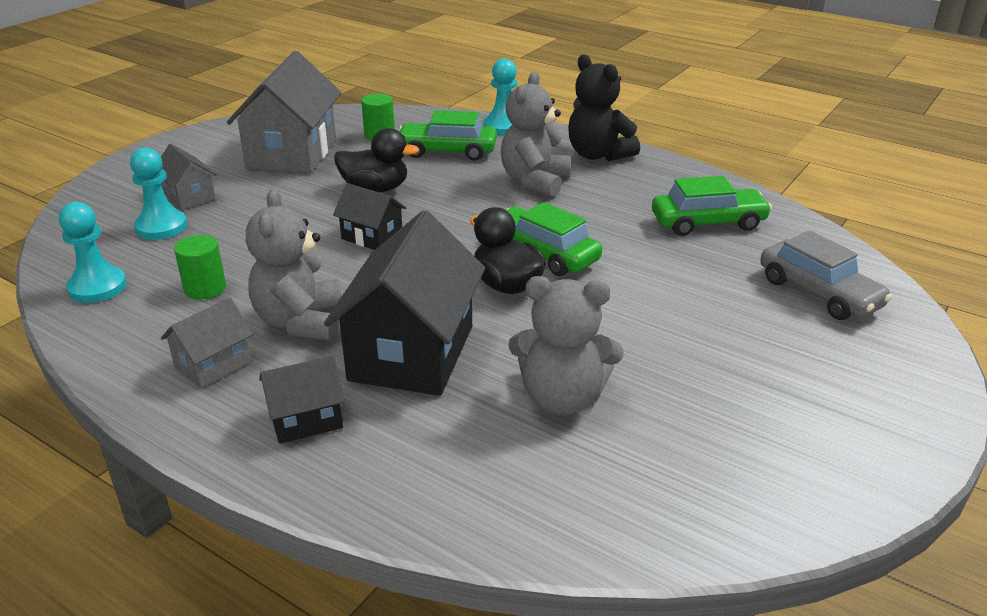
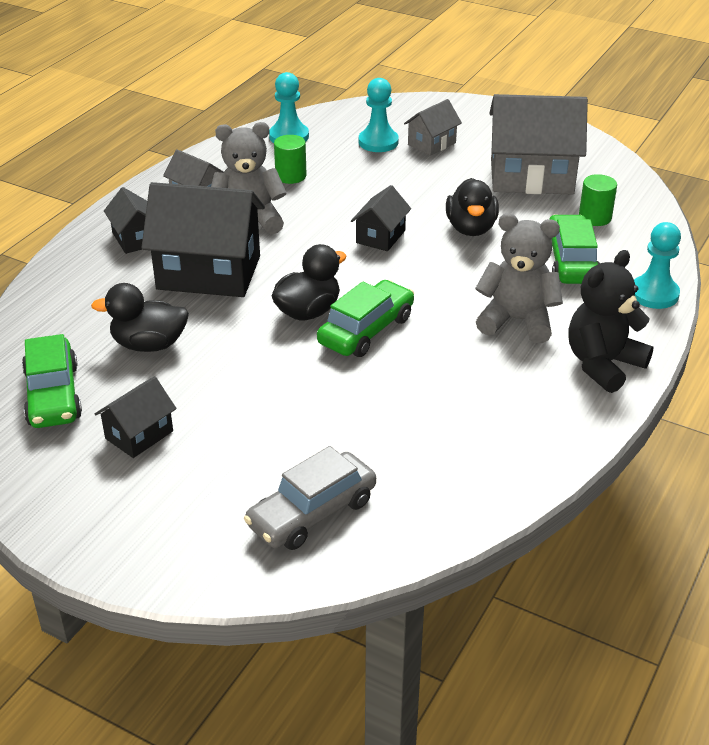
camera: 85 degrees right, 5 degrees up
(562, 398) = (149, 345): grey teddy bear -> black duck
(708, 223) = (452, 443): green car -> green car (53, 395)
(733, 401) = (139, 435): none -> black house

